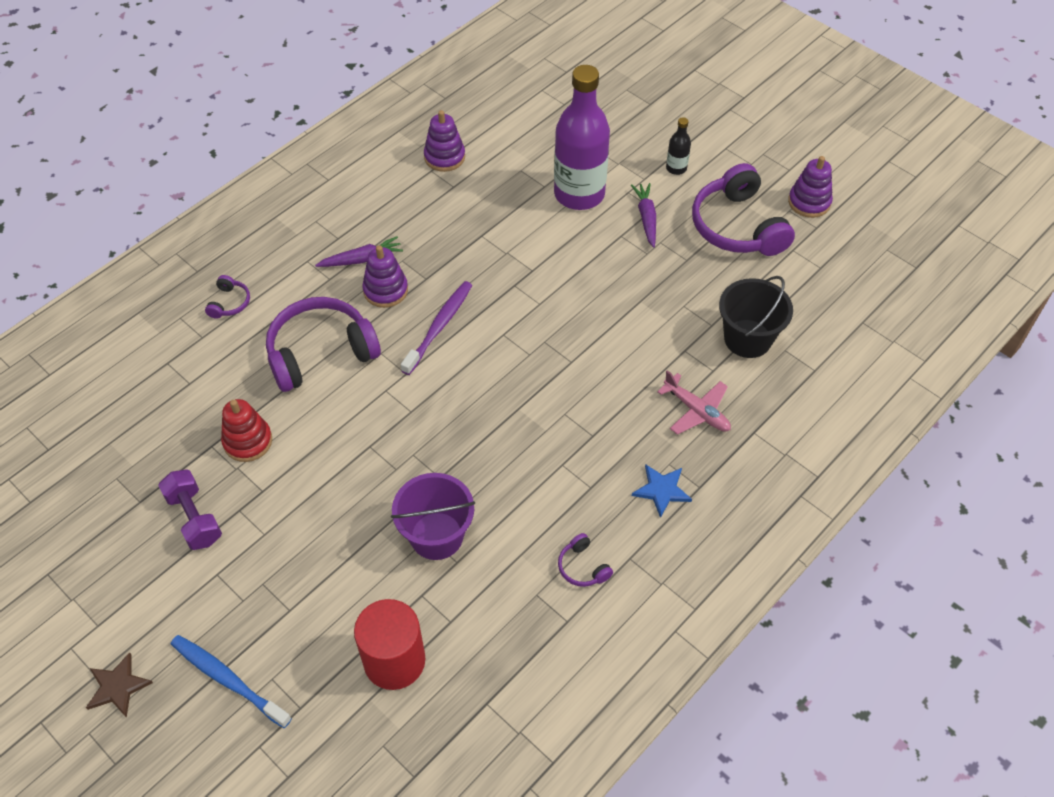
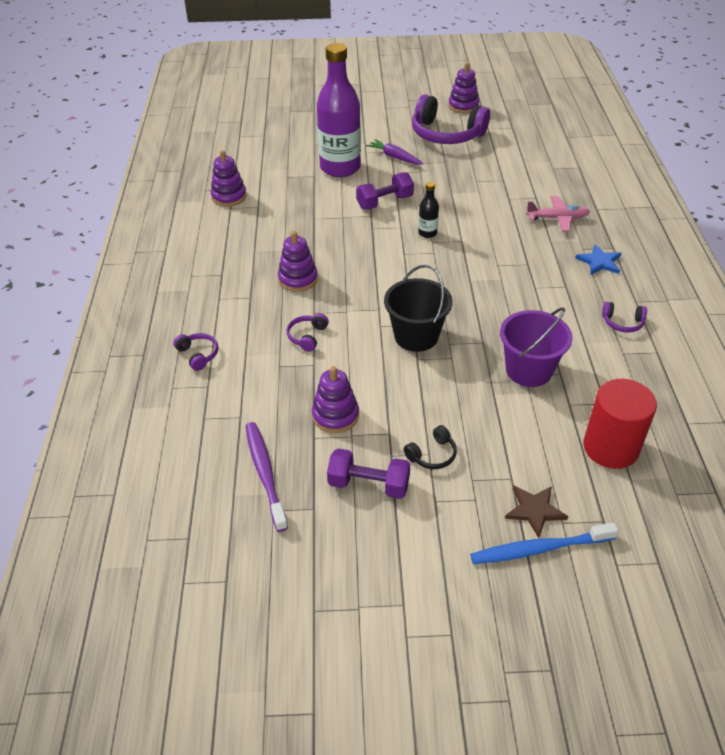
camera: 45 degrees left, 10 degrees down
(118, 686) = (478, 624): brown star -> brown star (535, 510)
(248, 441) = (335, 415): red stacking toy -> purple stacking toy
(265, 537) = (432, 455): none -> black headphones
(320, 352) = (307, 336): purple headphones -> purple headphones, size x0.43
(361, 259) = (256, 274): purple carrot -> none
(439, 327) = (361, 274): purple toothbrush -> purple toothbrush (265, 473)
(564, 264) = (384, 202): none -> purple dumbbell
(676, 168) = (374, 129): black bottle -> black bottle (427, 233)
(747, 338) = (529, 174): black bucket -> black bucket (416, 336)

